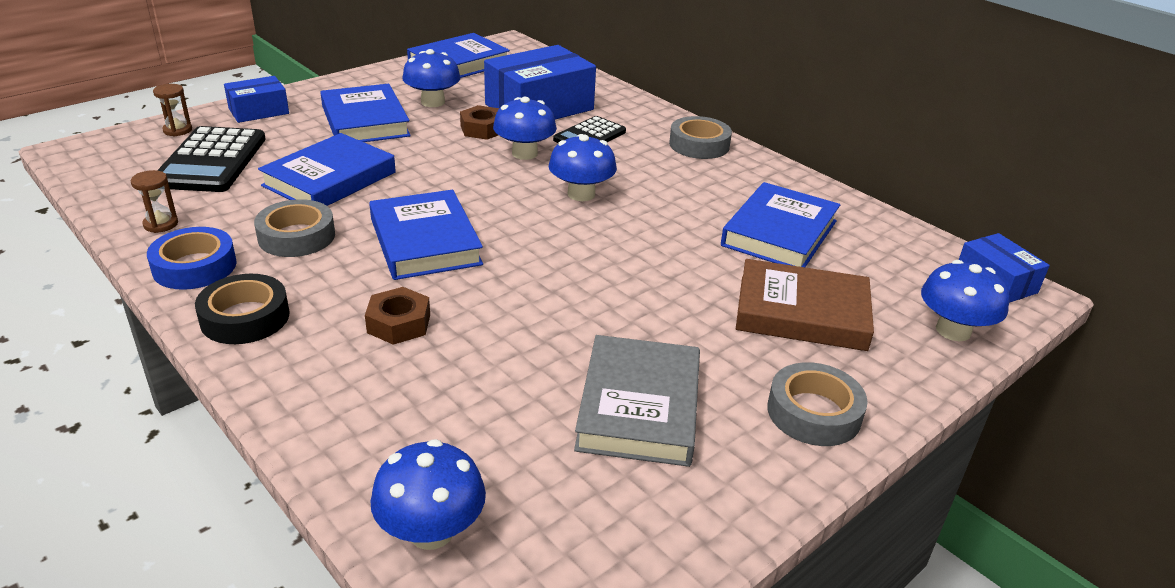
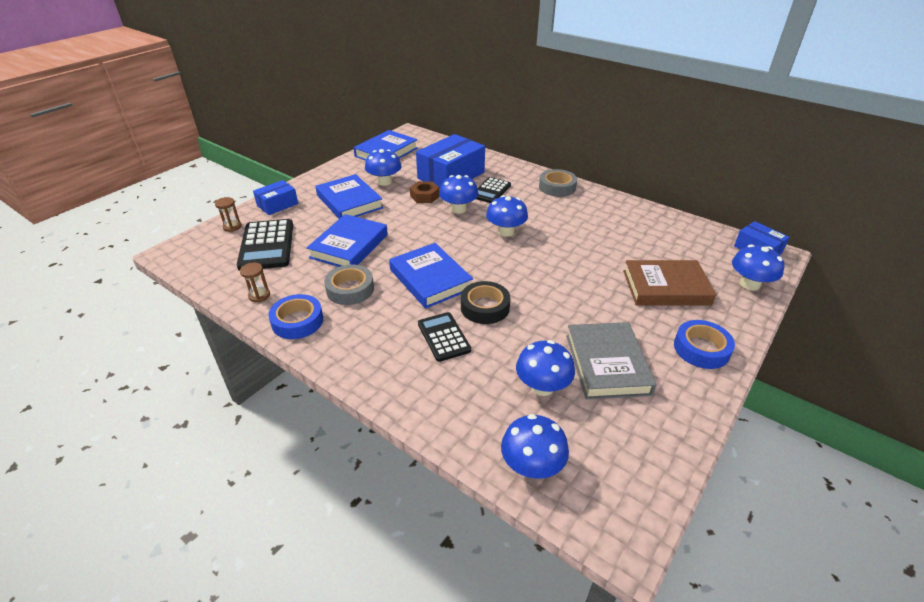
camera: 10 degrees left, 5 degrees up
(245, 317) = (348, 350): black tape -> black tape (485, 307)
(399, 323) = (444, 337): brown nut -> black calculator
(514, 420) = (542, 386): none -> blue mushroom
(779, 233) = (630, 238): blue book -> none
(813, 412) = (701, 349): grey tape -> blue tape

